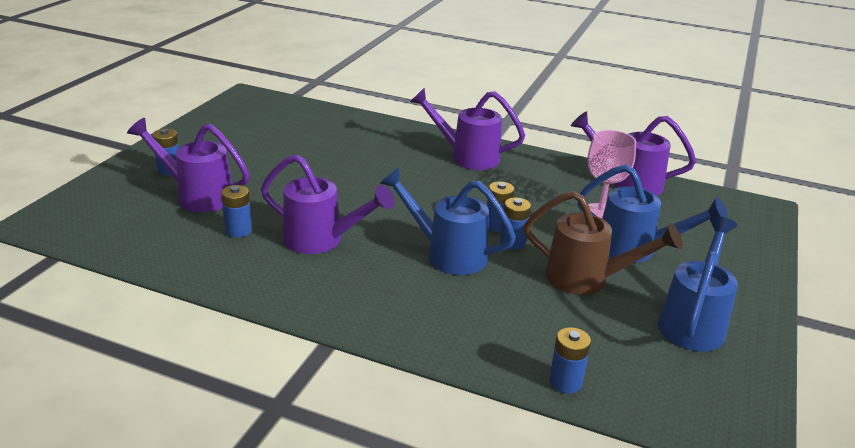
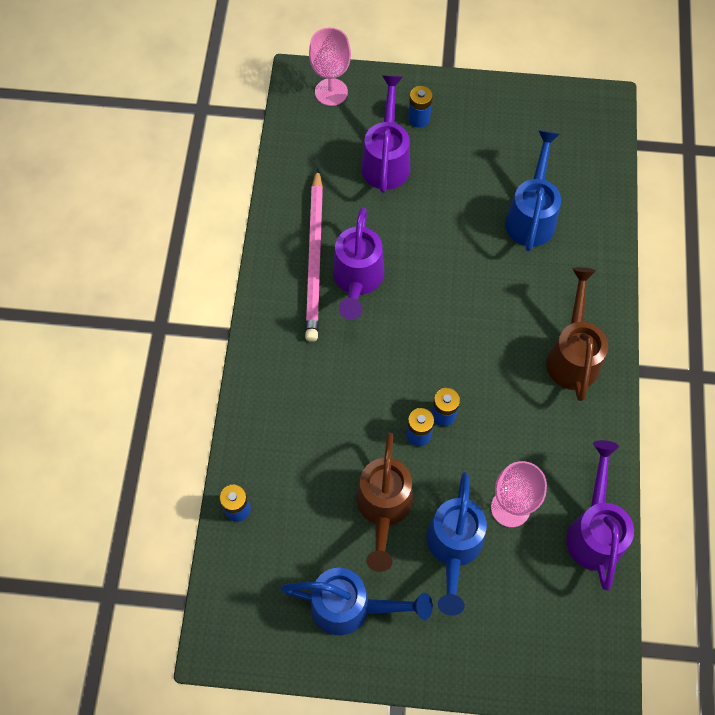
camera: 75 degrees right, 35 degrees up
(79, 208) = (331, 92): none -> pink goblet
(238, 230) = (346, 214): blue battery -> none
(275, 260) = (315, 258): none -> pink pencil
(446, 254) = (377, 383): blue watering can -> blue watering can (531, 215)
(466, 156) = (573, 354): purple watering can -> brown watering can

